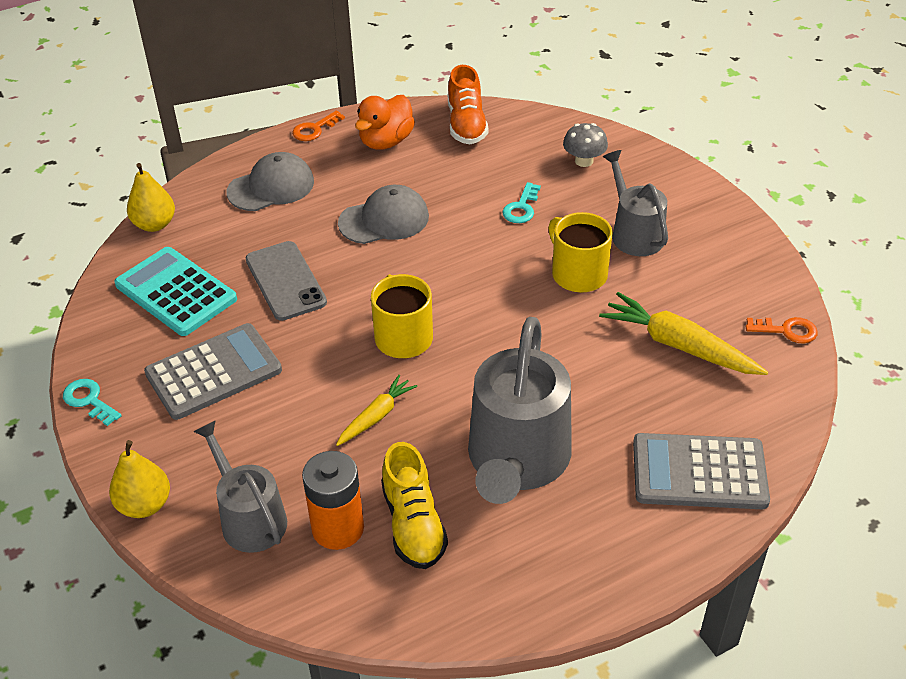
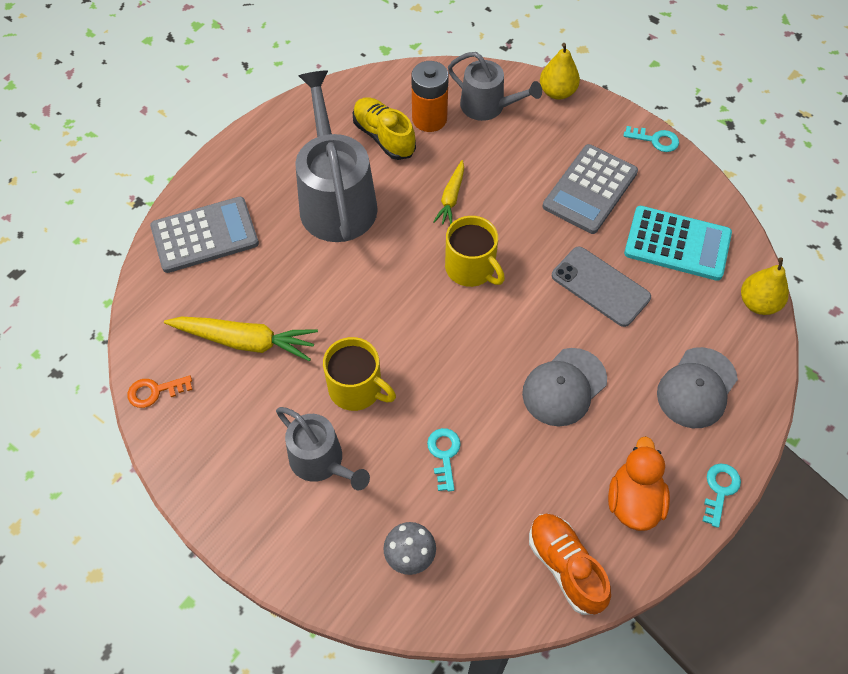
camera: 155 degrees right, 15 degrees up
(314, 129) = (720, 490): orange key -> turquoise key

